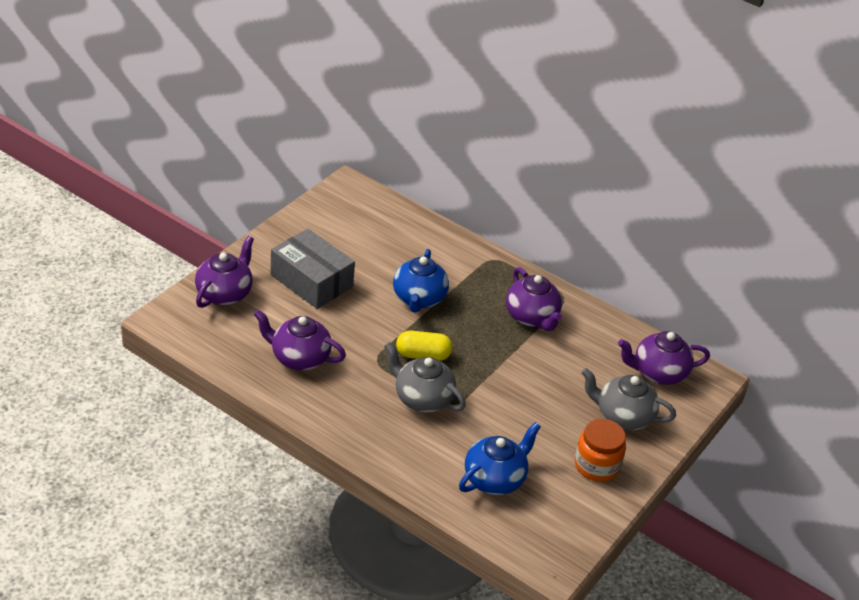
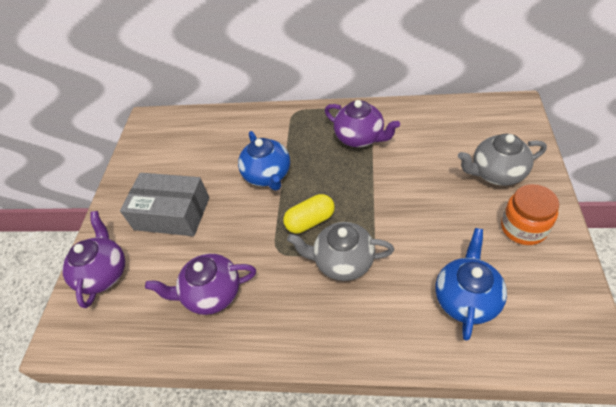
camera: 20 degrees left, 10 degrees up
(658, 373) = (482, 124): purple teapot -> none

